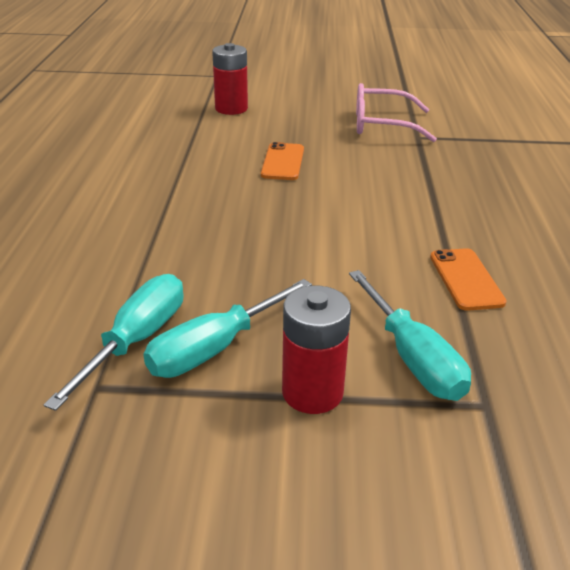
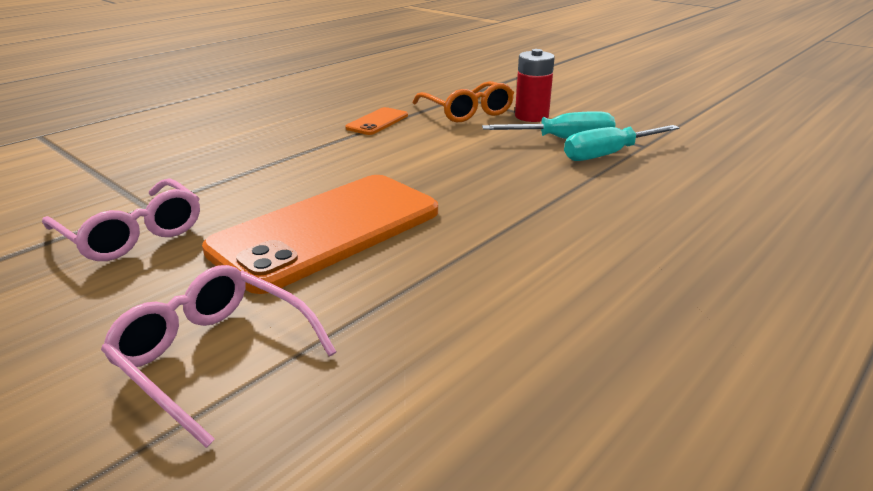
camera: 140 degrees left, 5 degrees down
(231, 108) = (215, 357): red battery -> pink glasses
(282, 162) = (328, 230): orange phone -> orange phone, size x2.29
(412, 357) = (466, 111): turquoise screwdriver -> orange glasses

